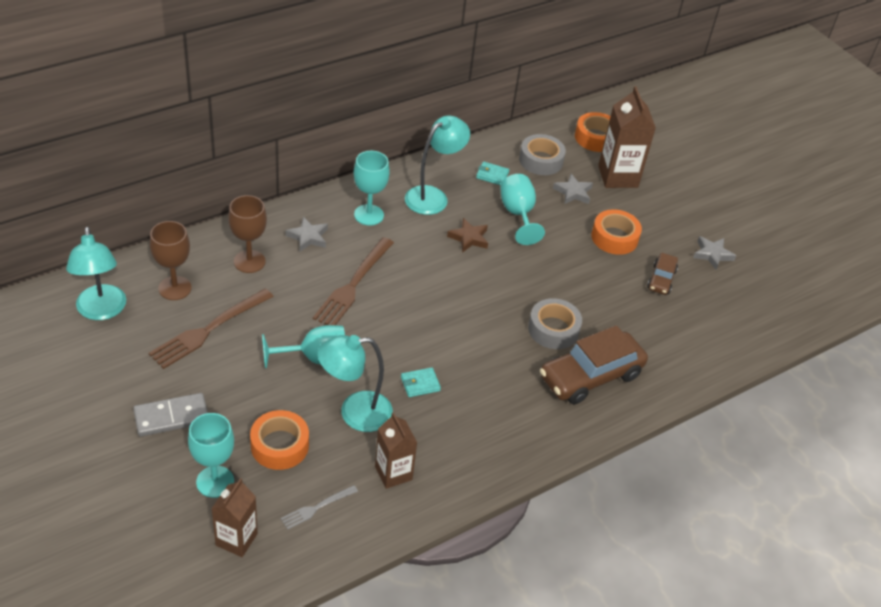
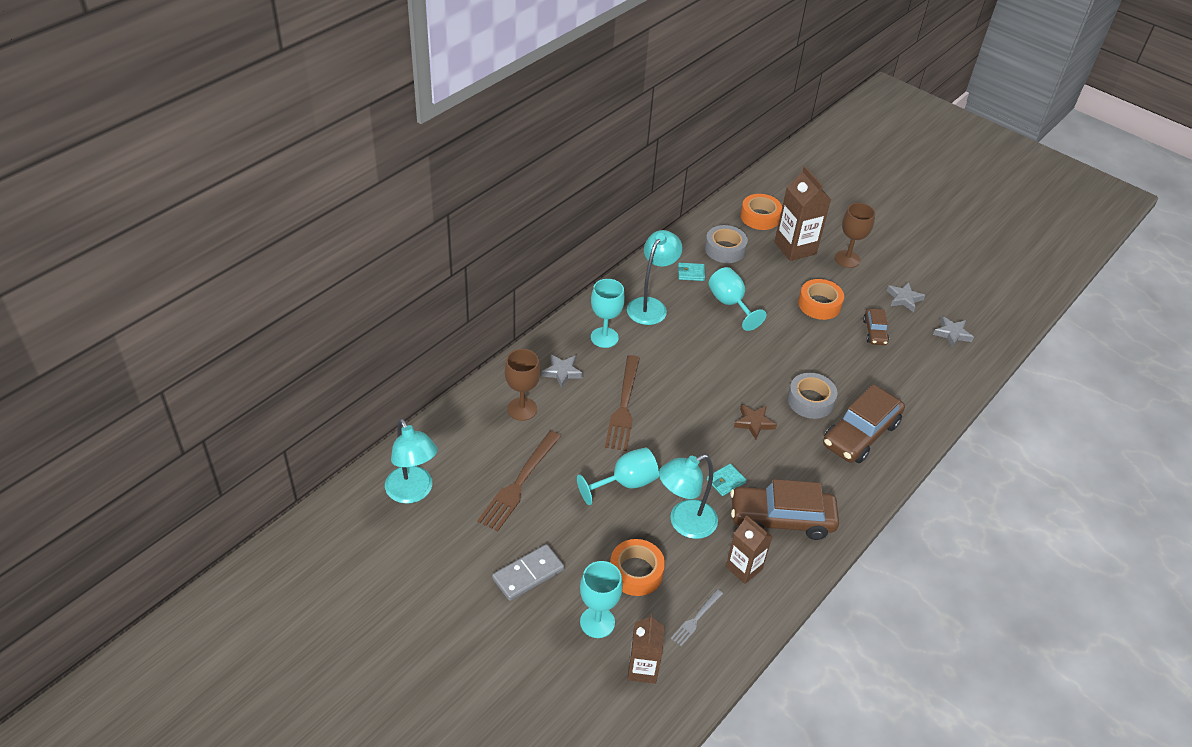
camera: 15 degrees left, 0 degrees up
(175, 288) = (468, 452): brown goblet -> brown goblet (847, 259)
(459, 437) = (781, 519): none -> brown car
(469, 238) = (700, 336): brown star -> brown star (754, 423)
(573, 192) = (766, 272): grey star -> grey star (952, 334)

